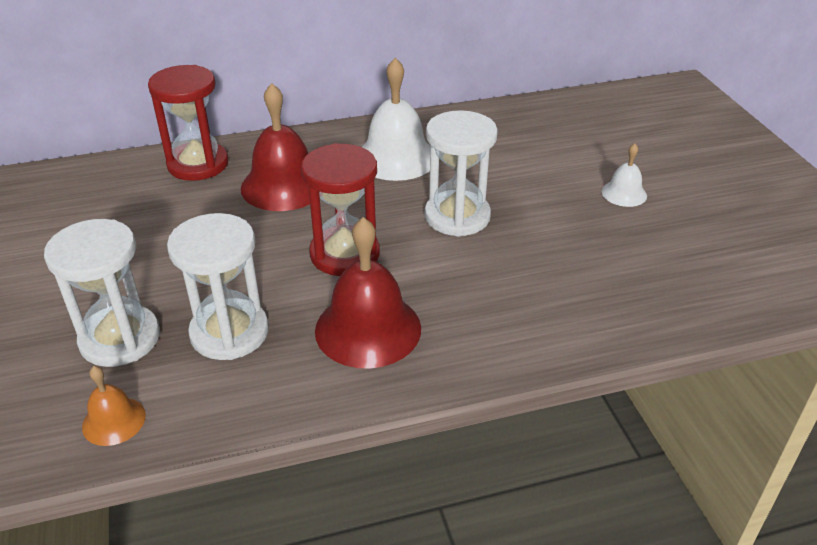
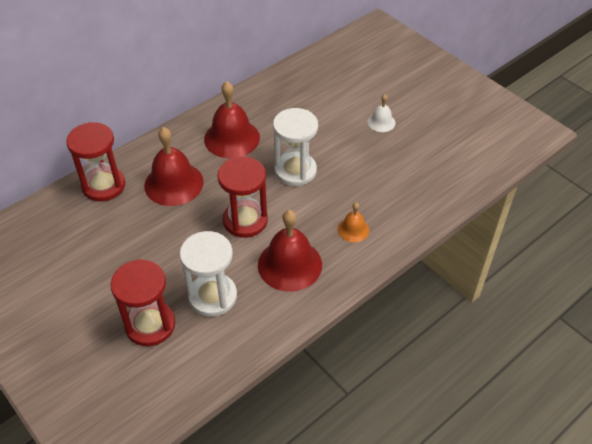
camera: 25 degrees left, 10 degrees up
(114, 421) = (186, 373): orange bell -> orange bell (353, 229)
(120, 339) = (150, 325): white hourglass -> red hourglass
(396, 157) = (232, 138): white bell -> red bell

